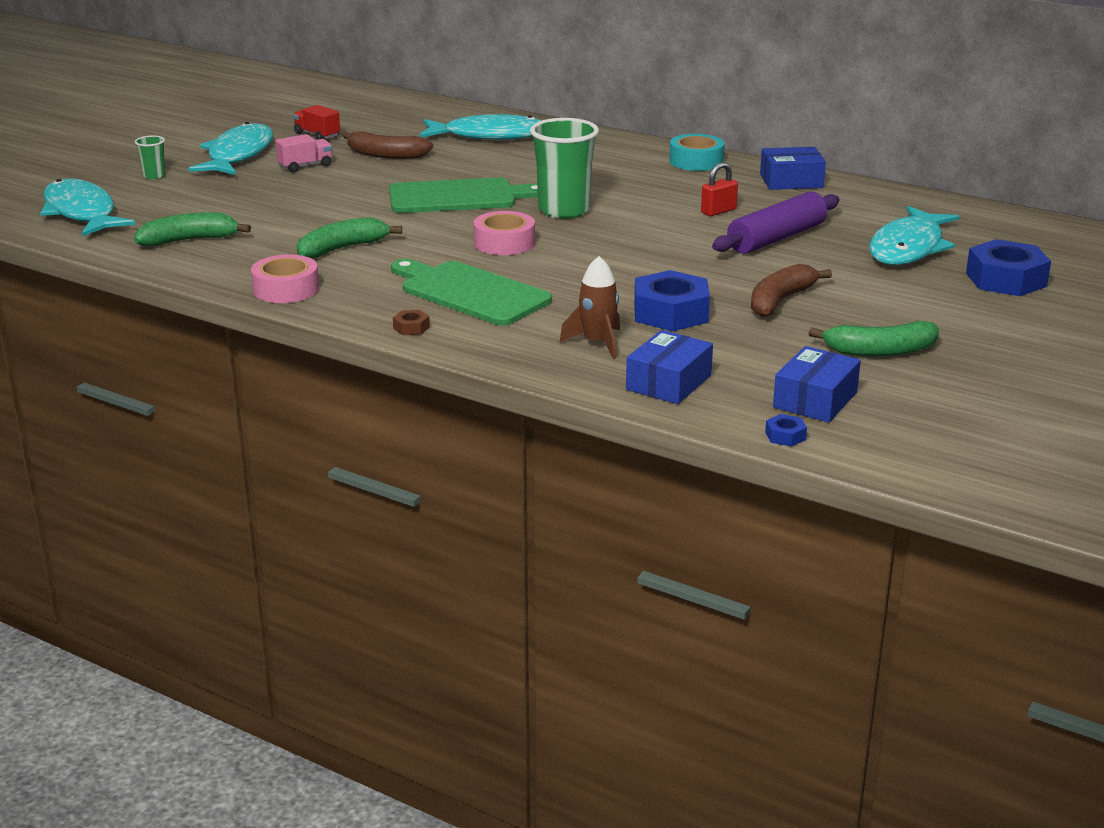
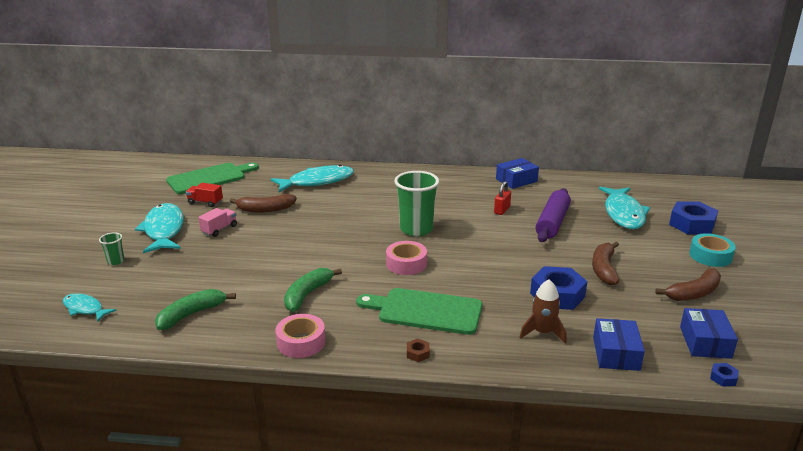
camera: 25 degrees left, 0 degrees up
(81, 213) = (85, 309): turquoise fish -> turquoise fish, size x0.55
(458, 197) = (342, 233): green cutting board -> green cutting board (209, 178)
(696, 161) = (453, 177): turquoise tape -> turquoise tape (710, 256)
(880, 351) = (694, 293): green banana -> brown banana

